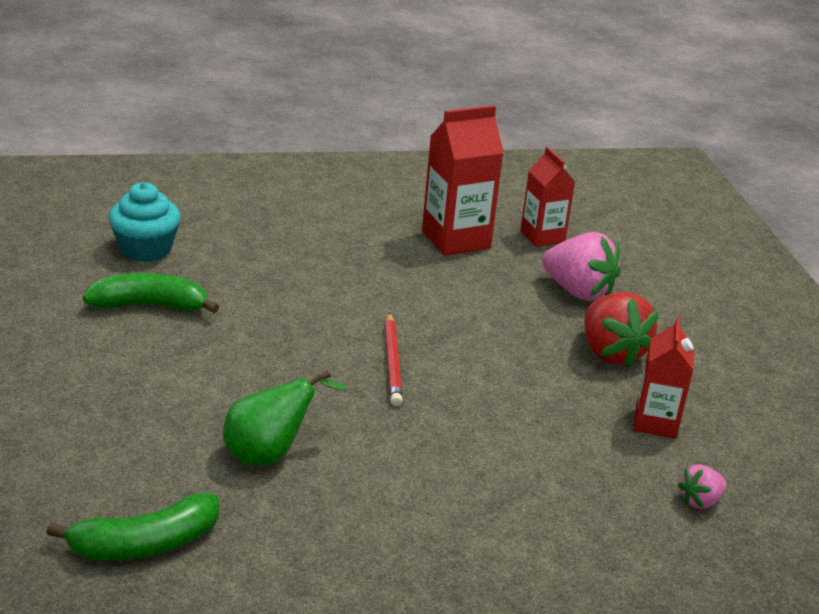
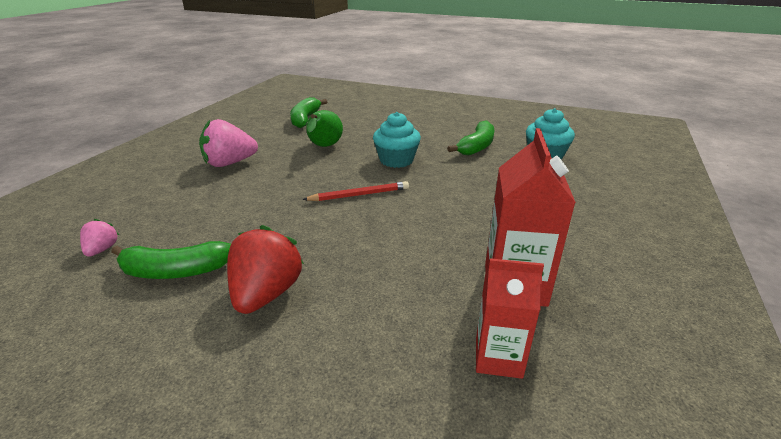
camera: 125 degrees right, 0 degrees up
(262, 363) = (396, 160): none -> turquoise cupcake
(392, 362) = (359, 195): red pencil -> red pencil turned 135 degrees clockwise
(578, 291) = (369, 325): pink strawberry -> pink strawberry (229, 163)
(611, 353) = (266, 294): red strawberry -> red strawberry turned 90 degrees clockwise
(655, 423) = (175, 271): red carton -> green banana

